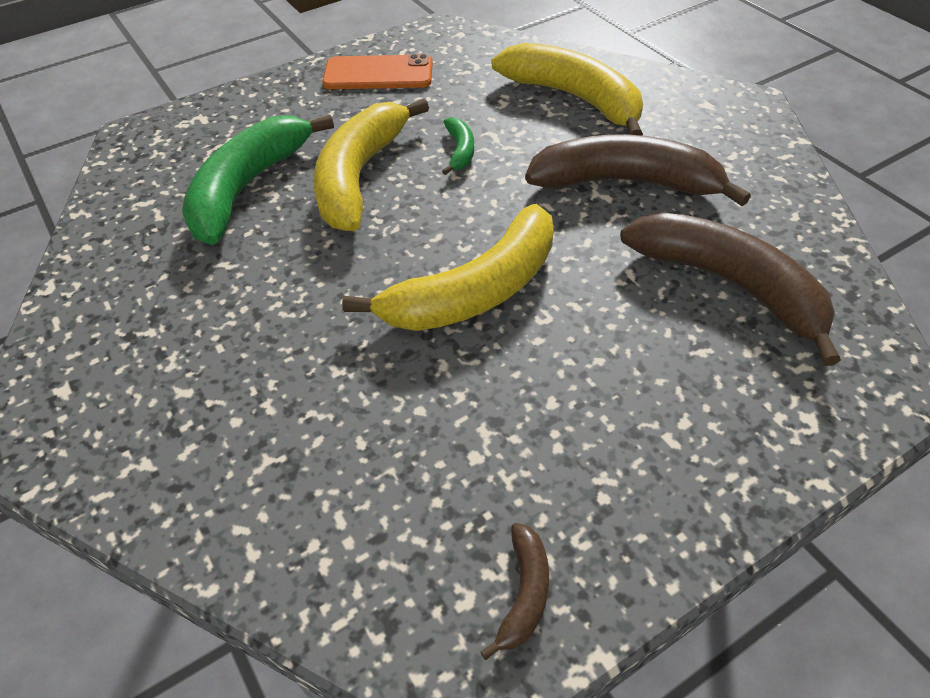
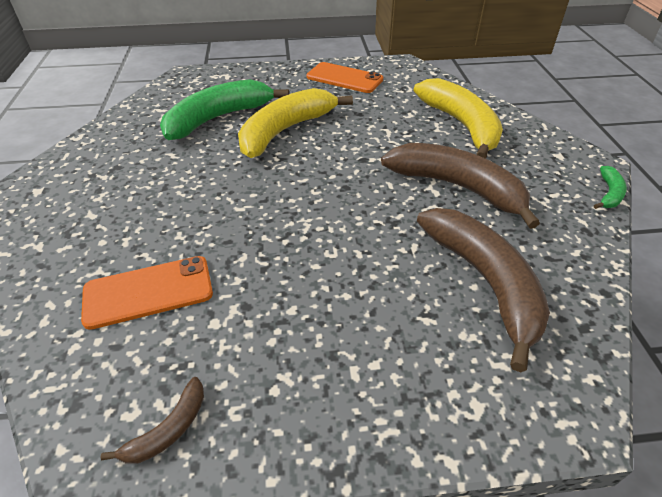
camera: 25 degrees right, 5 degrees down
(361, 456) = (148, 292): none -> orange phone
(460, 151) = (358, 134): green banana -> green banana (609, 194)
(475, 291) = (299, 220): yellow banana -> none

